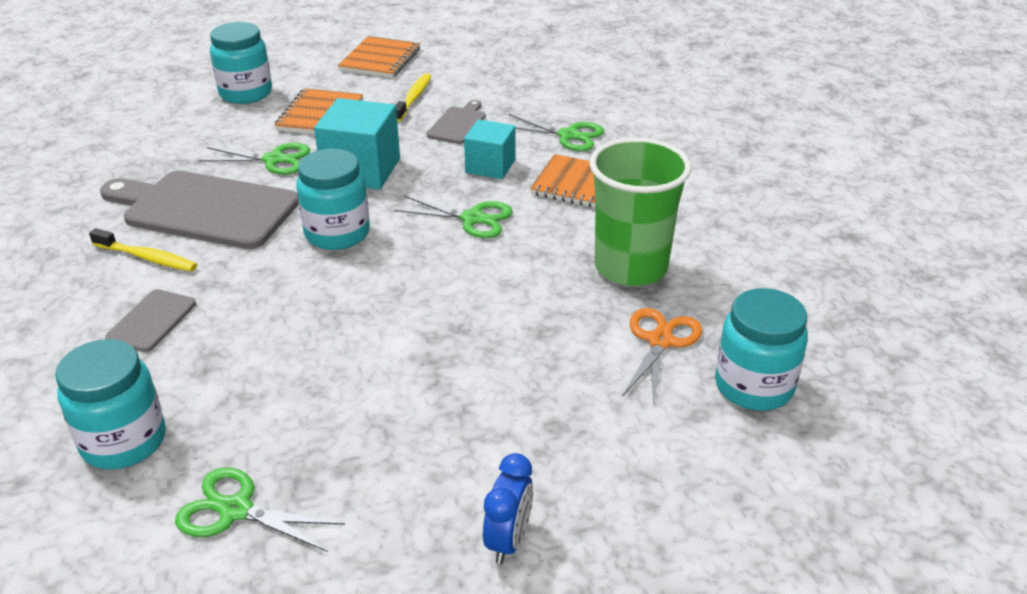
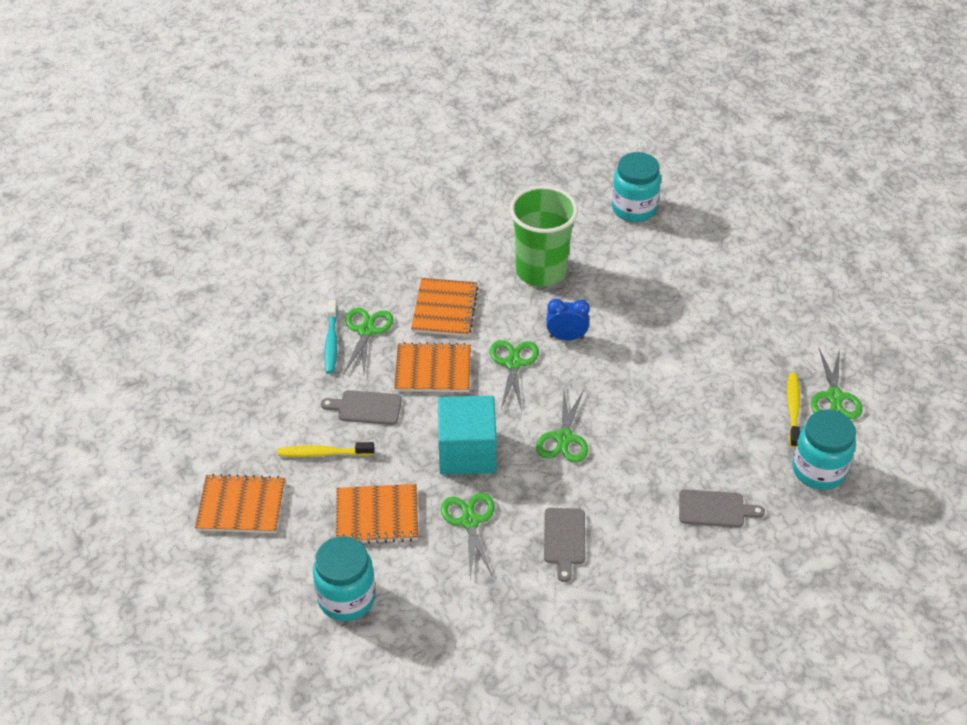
camera: 105 degrees left, 10 degrees up
(147, 258) = (643, 548): yellow toothbrush -> yellow toothbrush (793, 409)
(204, 209) = (564, 539): grey cutting board -> grey cutting board, size x0.48
(337, 233) = (564, 438): turquoise jar -> green scissors
(490, 166) = (433, 370): turquoise cube -> orange notebook
(508, 540) = (791, 285): blue clock -> blue clock (566, 337)
(559, 115) = (331, 342): none -> turquoise toothbrush
(660, 341) = (612, 249): orange scissors -> none

